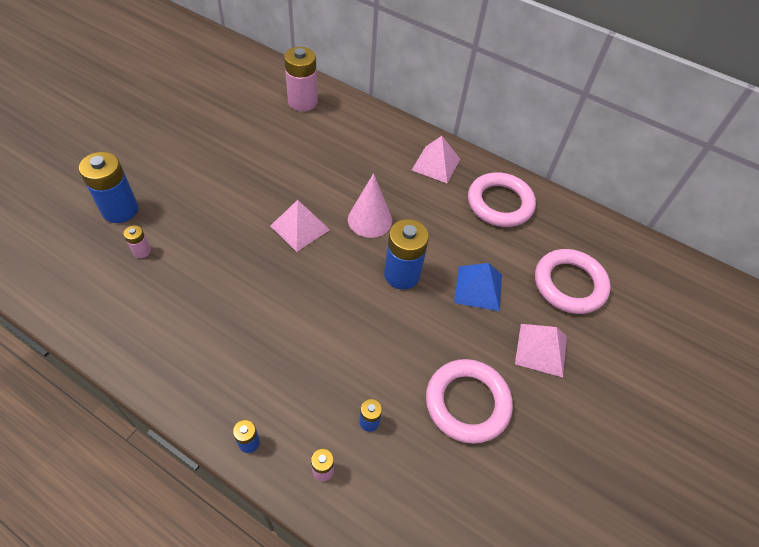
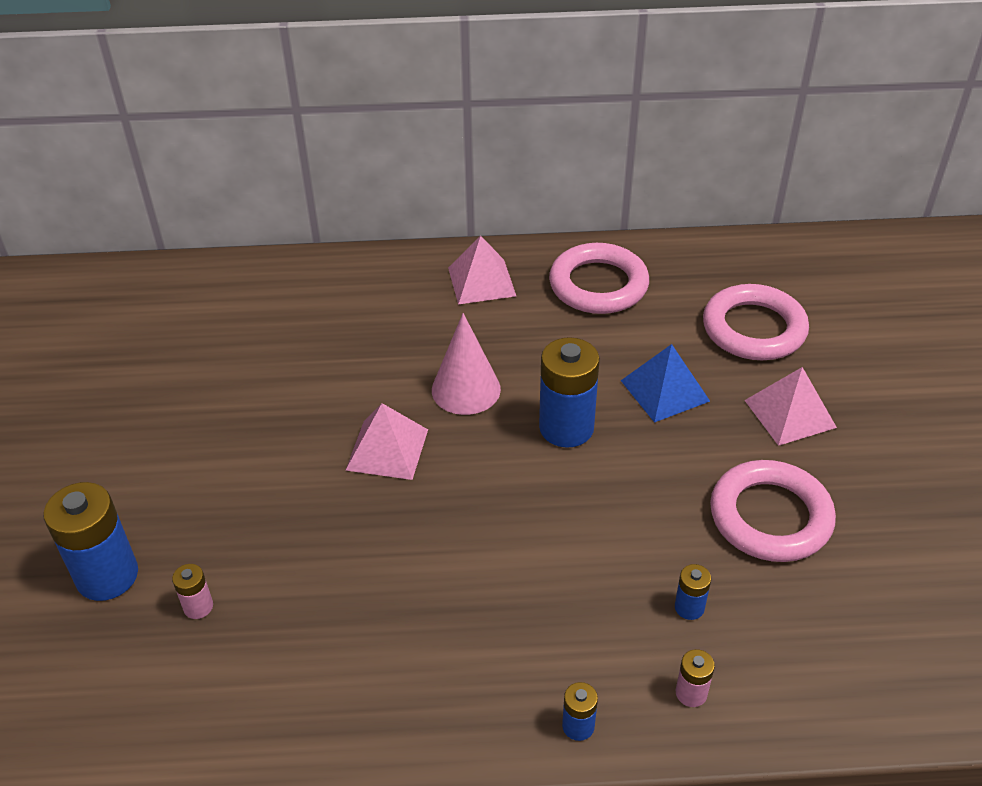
camera: 30 degrees left, 10 degrees down
(302, 102) = (231, 297): pink battery -> none

